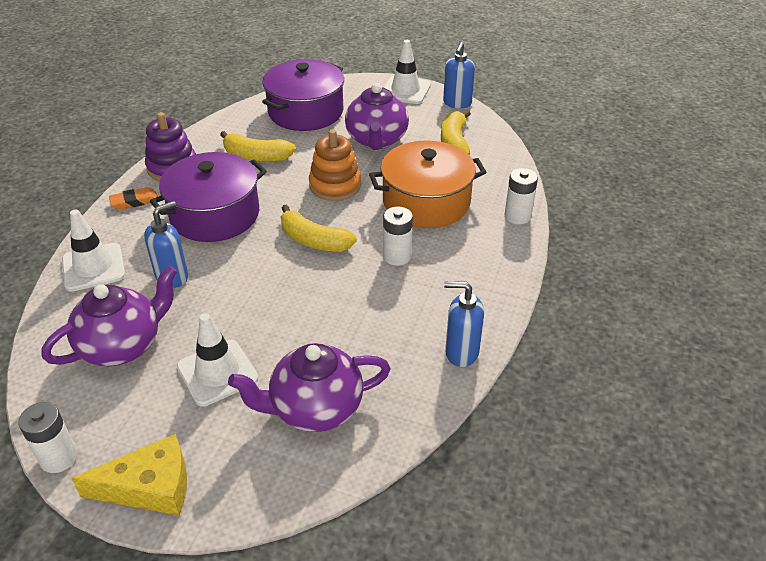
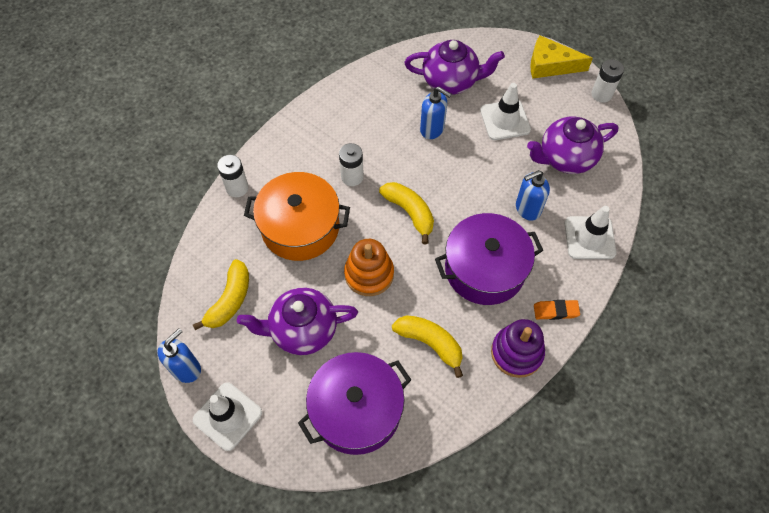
camera: 160 degrees left, 20 degrees up
(377, 140) = (302, 330): purple teapot -> purple teapot turned 120 degrees counterclockwise
(461, 352) = (348, 90): blue soap dispenser -> blue soap dispenser (432, 129)

